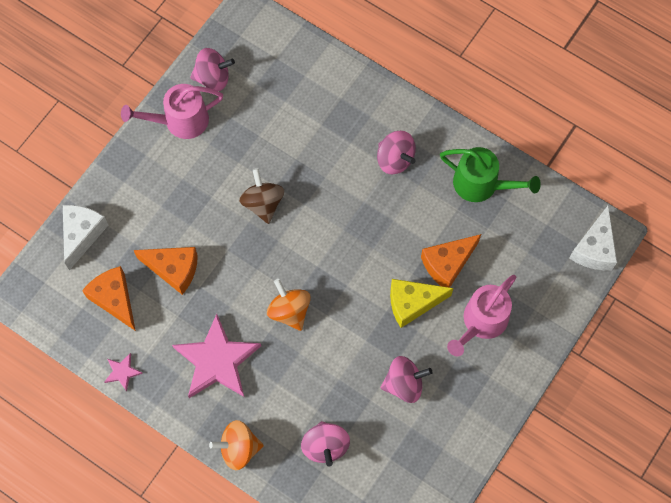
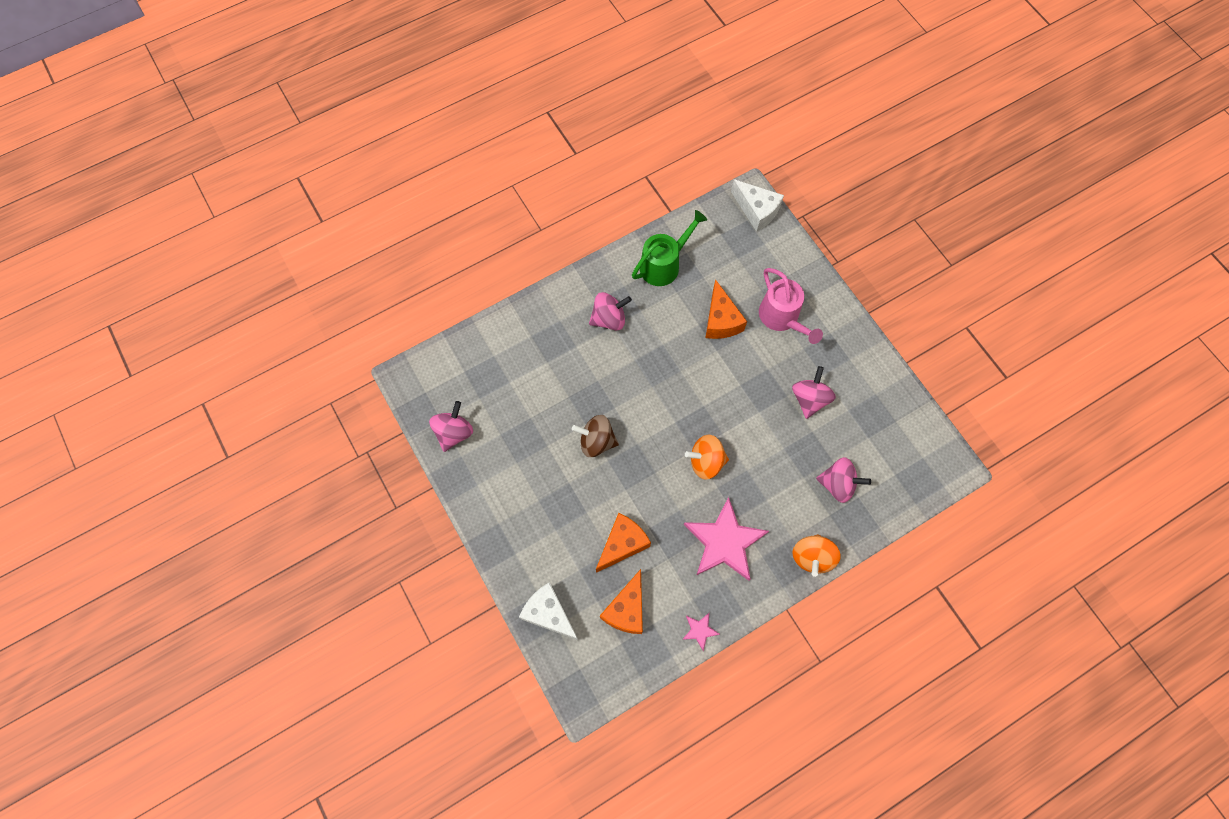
camera: 65 degrees left, 0 degrees up
(114, 299) = (626, 609): orange cheese -> orange cheese turned 60 degrees counterclockwise
(180, 121) = (481, 479): pink watering can -> none
(412, 303) = (743, 362): yellow cheese -> none

